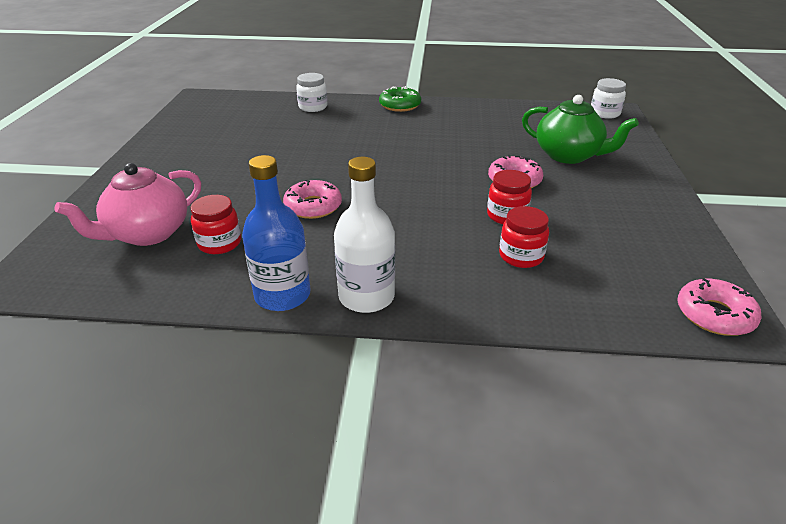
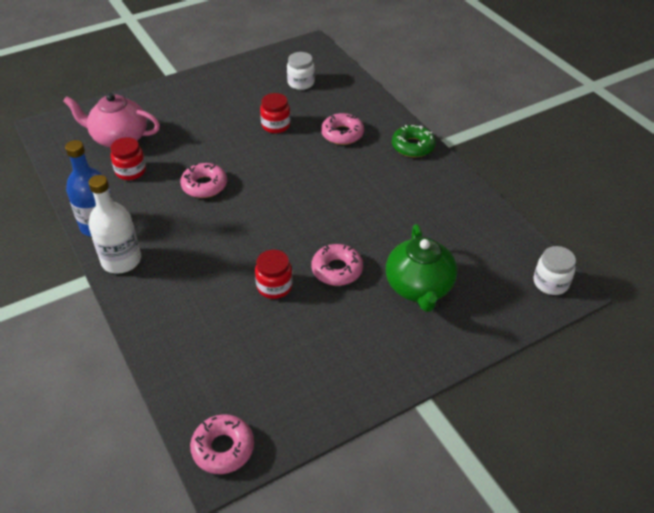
camera: 55 degrees right, 10 degrees up
(313, 107) = (355, 104): white jar -> white jar (301, 83)
(342, 123) = (342, 134): none -> pink donut
(521, 256) = (222, 315): red jar -> red jar (276, 125)

